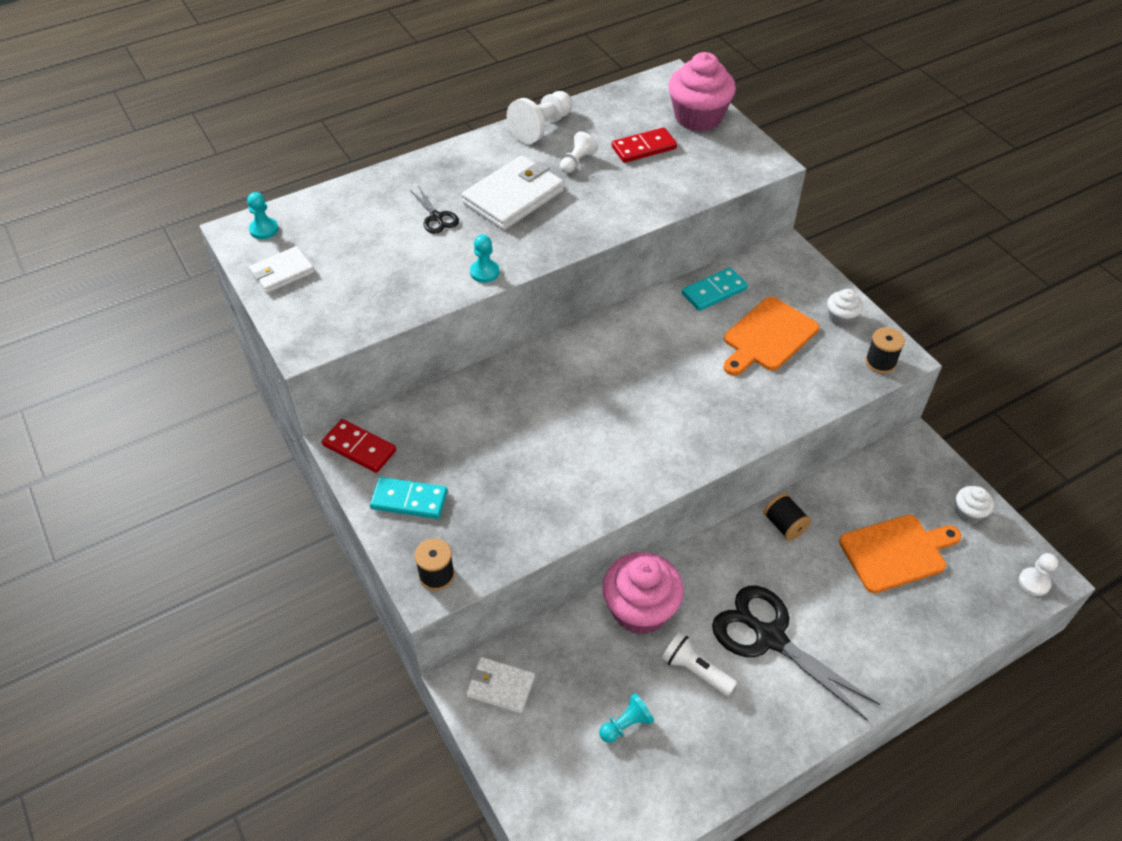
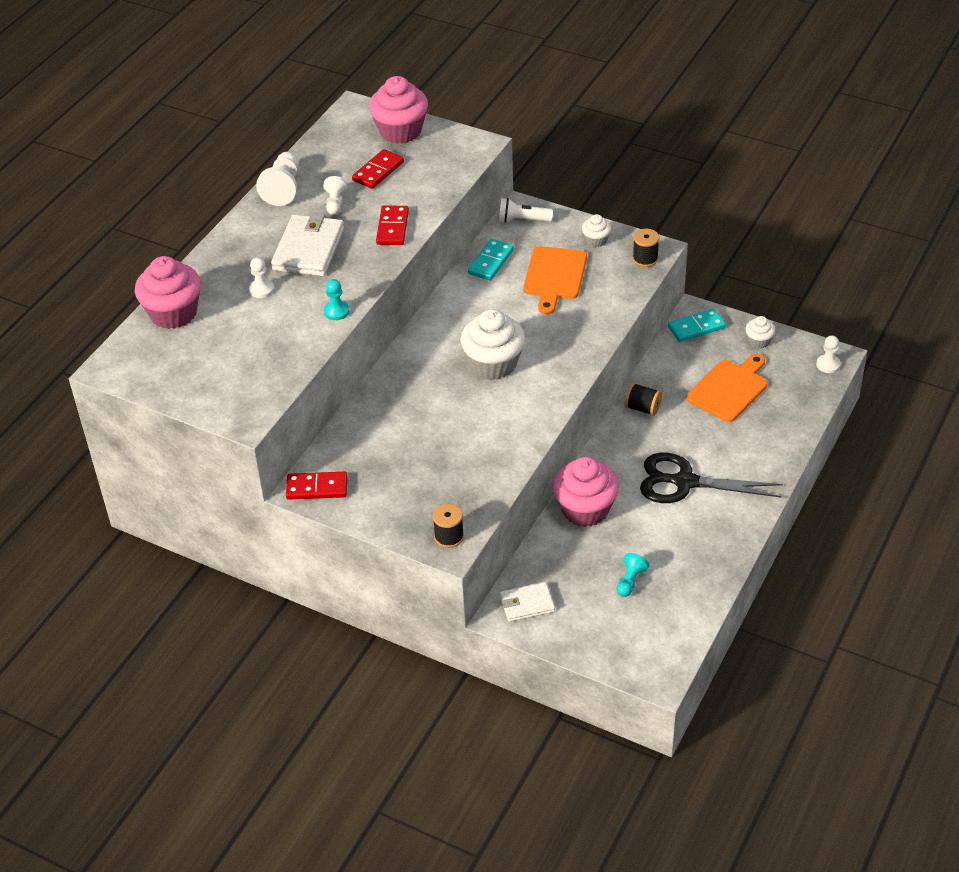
camera: 30 degrees left, 5 degrees down
(264, 229) = (129, 357): turquoise pawn -> none
(282, 272) = (176, 381): white wallet -> none
(340, 204) = (173, 313): none -> pink cupcake
(409, 500) = (386, 502): turquoise domino -> turquoise domino (696, 327)
(436, 217) = (261, 289): black scissors -> white pawn
(611, 210) = (392, 228): none -> red domino
(633, 402) = (493, 364): none -> white cupcake
(695, 670) = (651, 526): white flashlight -> white flashlight (523, 220)

